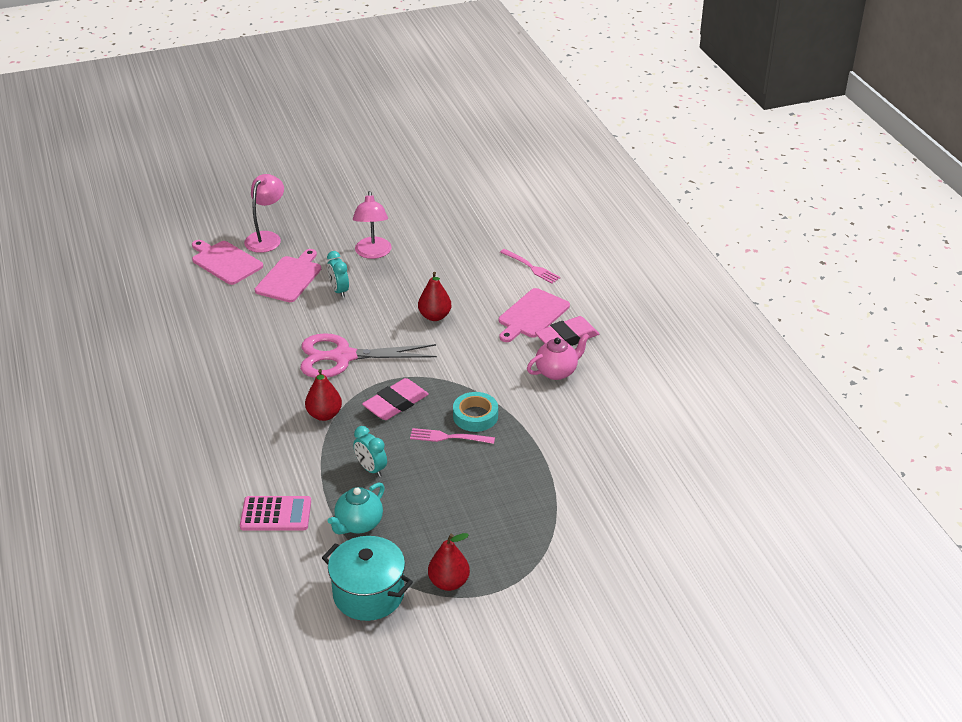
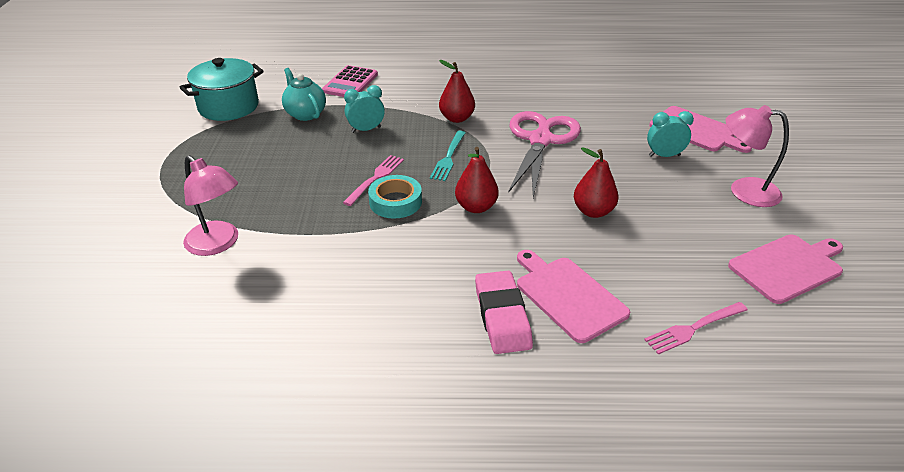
camera: 110 degrees right, 0 degrees up
(225, 262) = (732, 99): pink cutting board -> pink cutting board (788, 267)
(266, 238) = (781, 127): pink lamp -> pink lamp (218, 244)
(395, 403) = (448, 157): pink eraser -> turquoise fork
(449, 582) = (199, 142): red pear -> red pear (476, 207)
(557, 372) = (434, 285): pink teapot -> none

